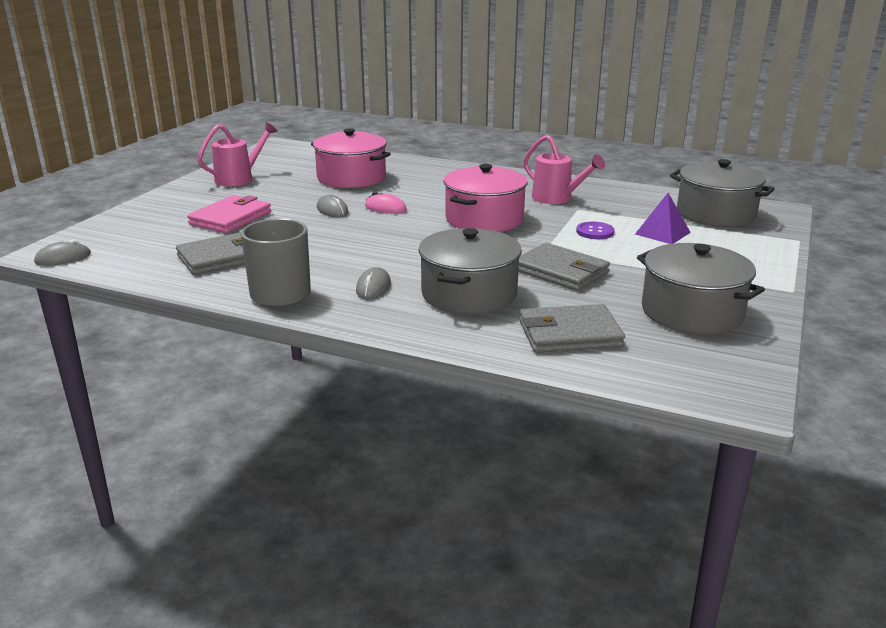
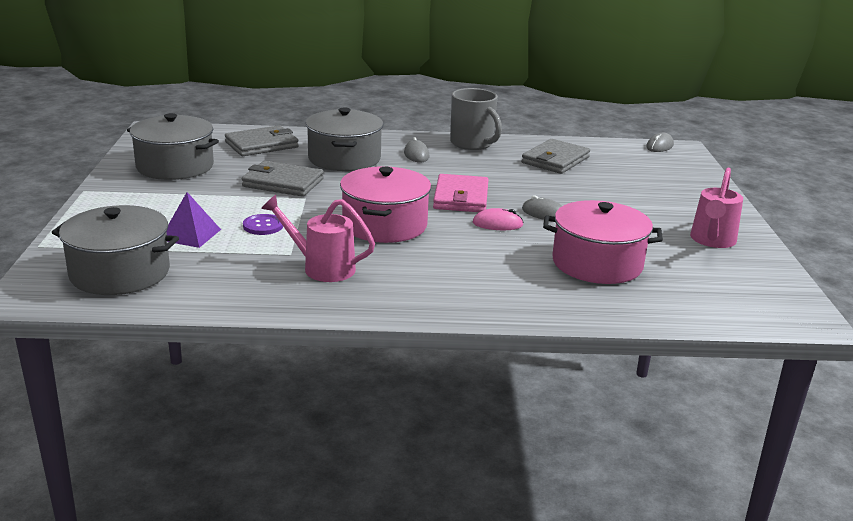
camera: 155 degrees right, 0 degrees up
(230, 218) = (617, 192): pink wallet -> pink wallet (461, 197)

